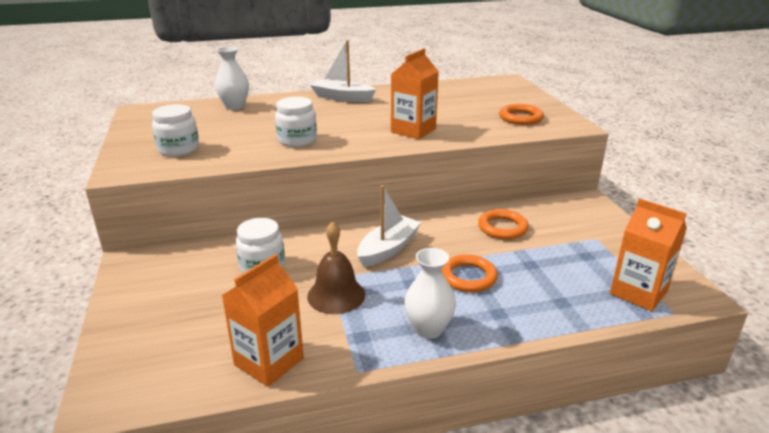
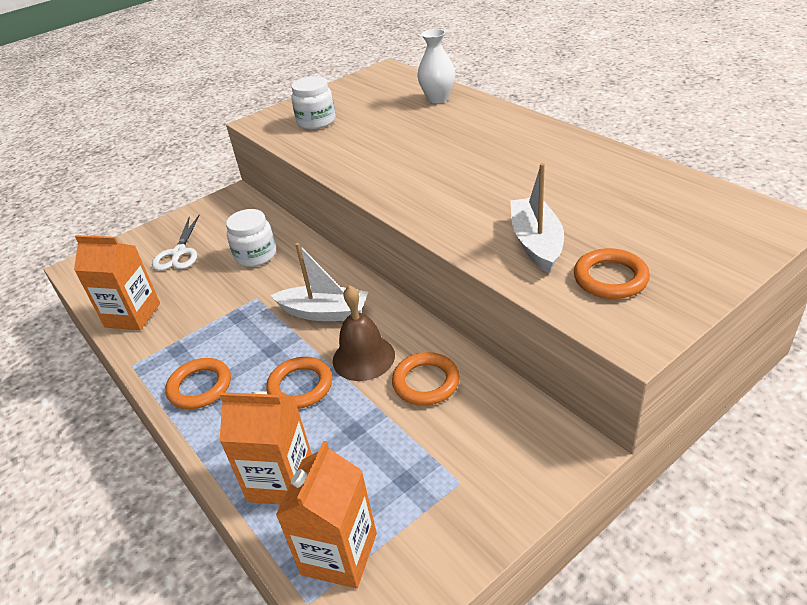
camera: 70 degrees right, 10 degrees up
(190, 313) = (179, 253): none -> white scissors
(297, 140) = (381, 160): white jar -> none
(336, 295) = (230, 312): brown bell -> brown bell (363, 357)
(342, 98) = (529, 135): white boat -> white boat (536, 243)
(413, 130) = (473, 212): orange carton -> orange carton (281, 480)
(428, 329) = (200, 387): white vase -> orange ring

